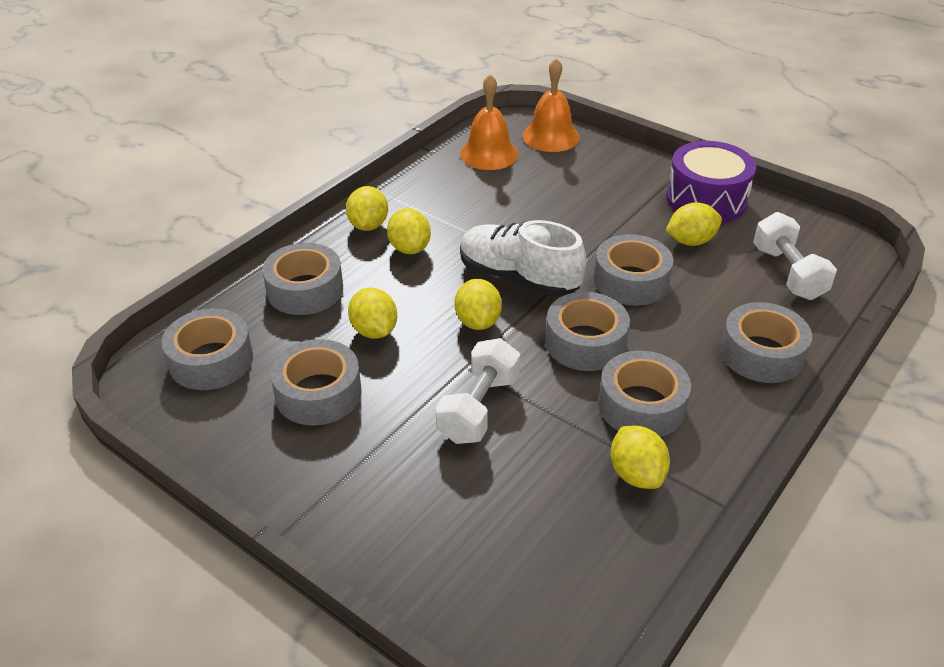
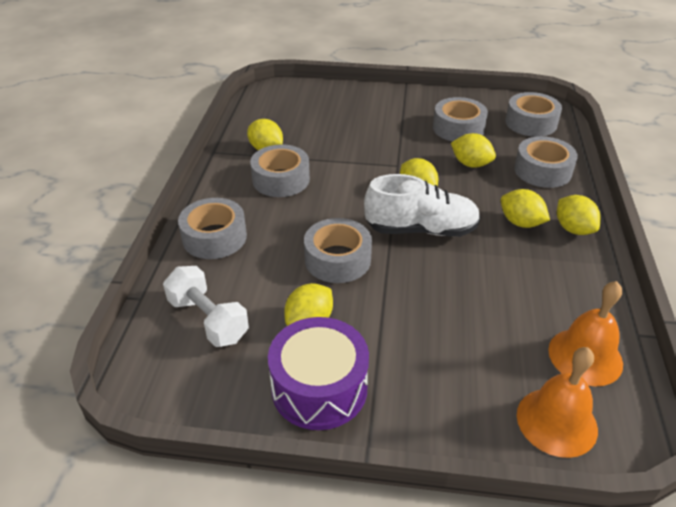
camera: 150 degrees right, 0 degrees up
(478, 408) = (370, 149): white dumbbell -> none
(585, 342) = (338, 202): grey tape -> none

